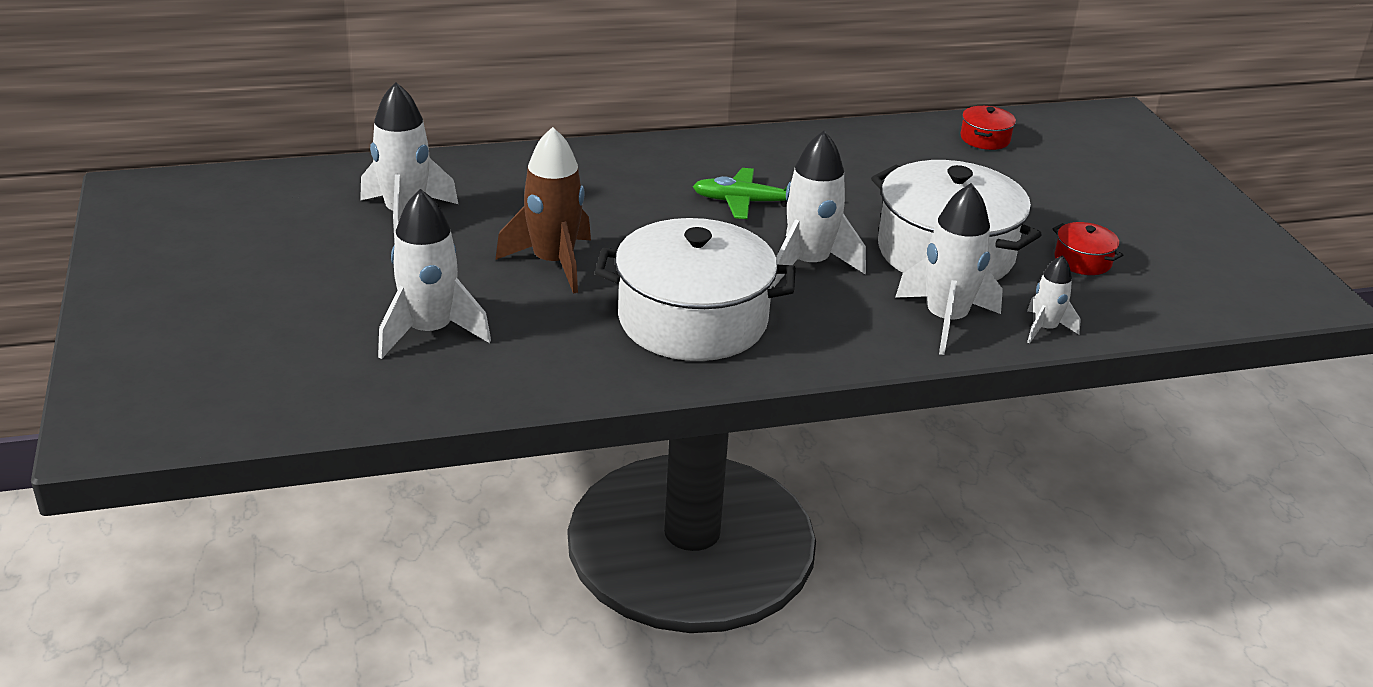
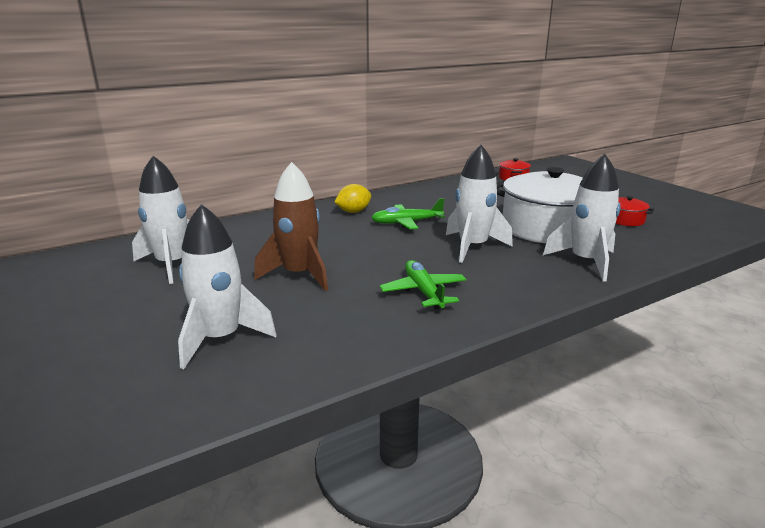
camera: 15 degrees left, 10 degrees down
(681, 166) = (353, 212): none -> yellow lemon
(692, 320) = (423, 292): white pot -> green plane
(1045, 329) = (647, 256): white rocket -> none

